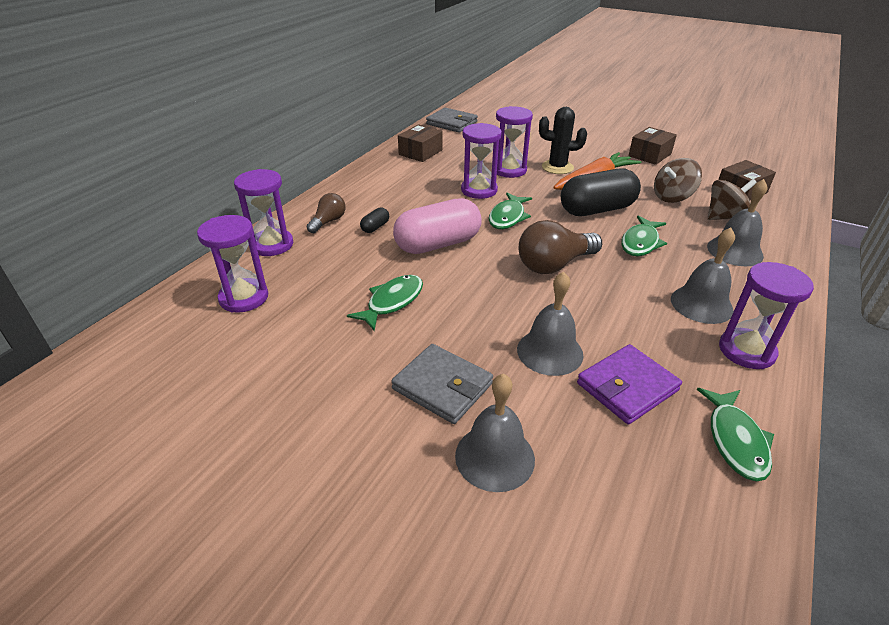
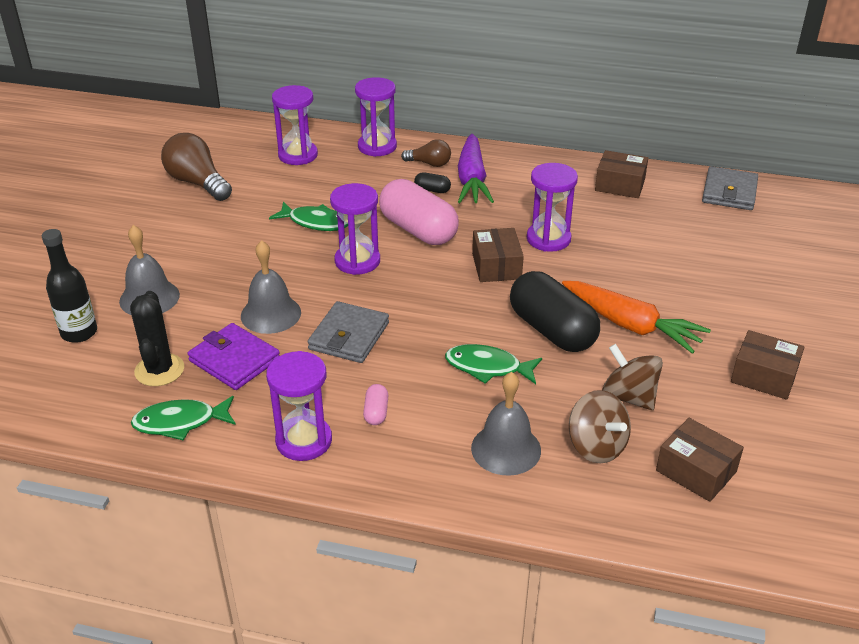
camera: 75 degrees right, 0 degrees up
(372, 206) = (472, 180): none -> purple carrot
(442, 386) = (216, 264): grey wallet -> grey wallet (349, 336)
(508, 217) = (496, 266): green fish -> brown box
(509, 170) = (617, 254): purple hourglass -> purple hourglass (357, 261)
(554, 264) = (412, 306): brown light bulb -> brown light bulb (198, 183)
(557, 167) = (653, 291): black cactus -> black cactus (159, 370)
(559, 544) = (79, 333): none -> black bottle
(701, 304) = (376, 412): grey bell -> pink capsule

